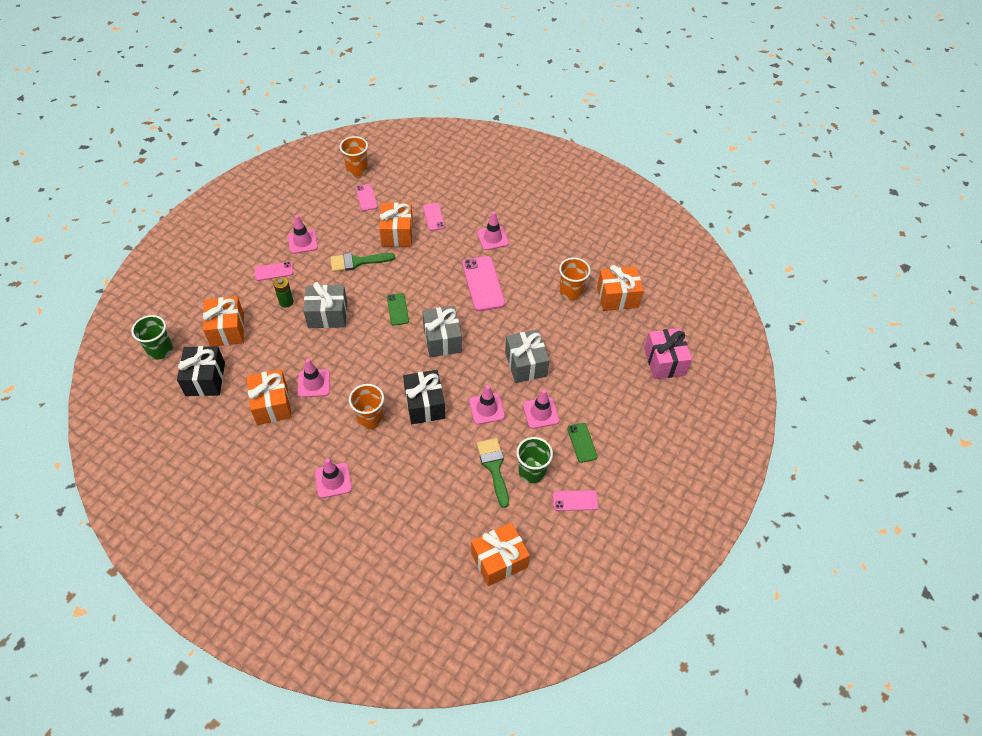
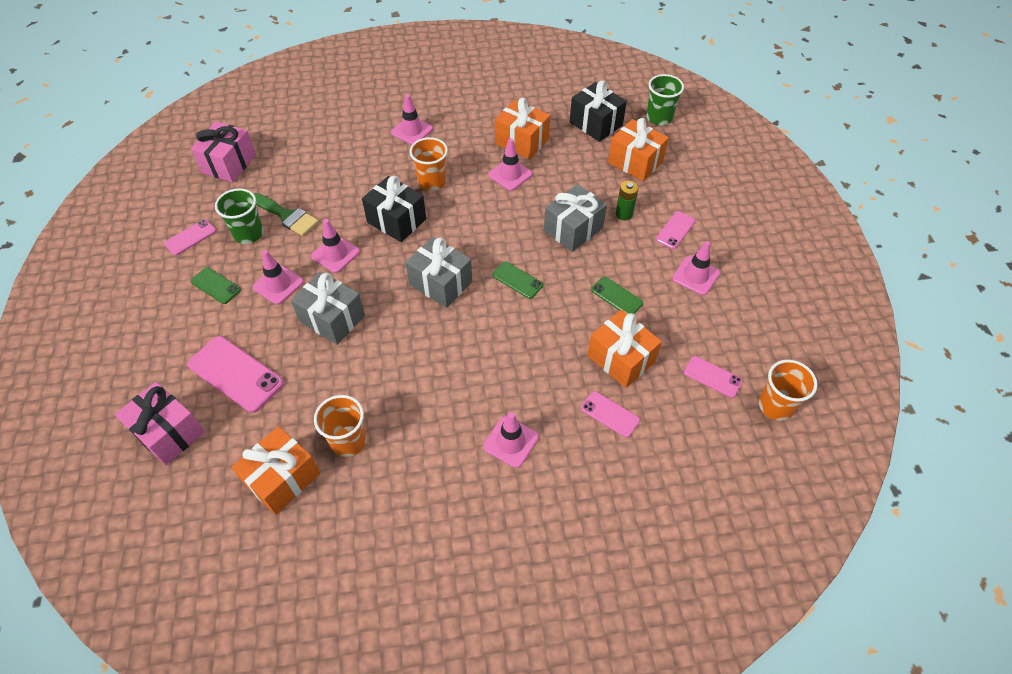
camera: 140 degrees right, 0 degrees up
(357, 262) = (616, 296): green brush -> green phone
(483, 283) = (461, 372): pink phone -> pink phone (235, 374)
(499, 560) = (229, 164): orange gift -> pink gift

